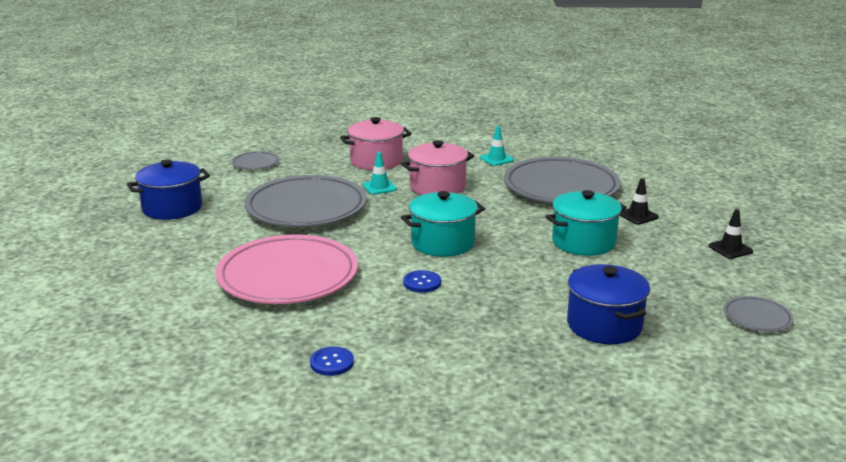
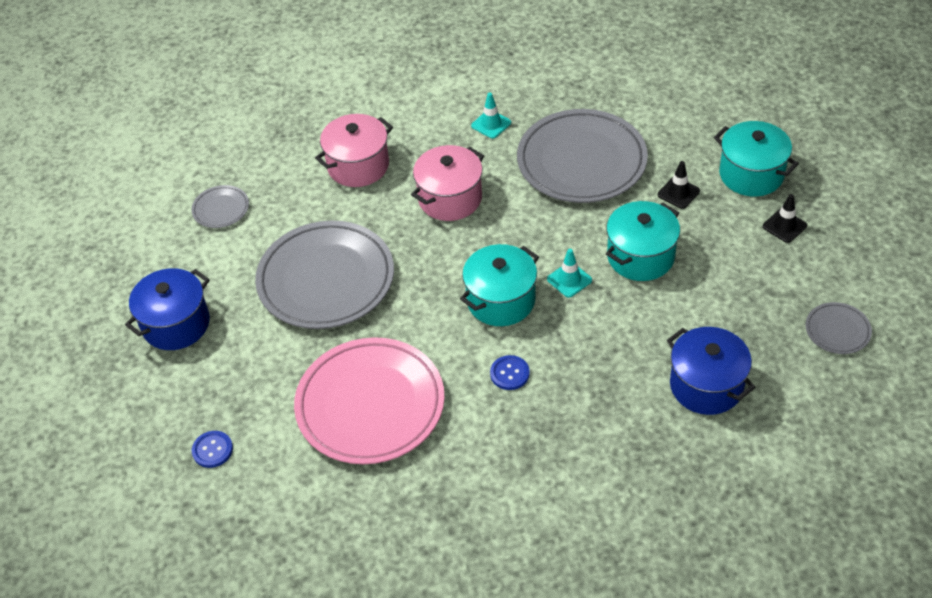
camera: 15 degrees left, 25 degrees up
(332, 363) = (481, 520): blue button -> blue button (212, 450)
(379, 187) = (387, 217): turquoise traffic cone -> turquoise traffic cone (569, 280)
(711, 217) = (751, 174): none -> turquoise pot

